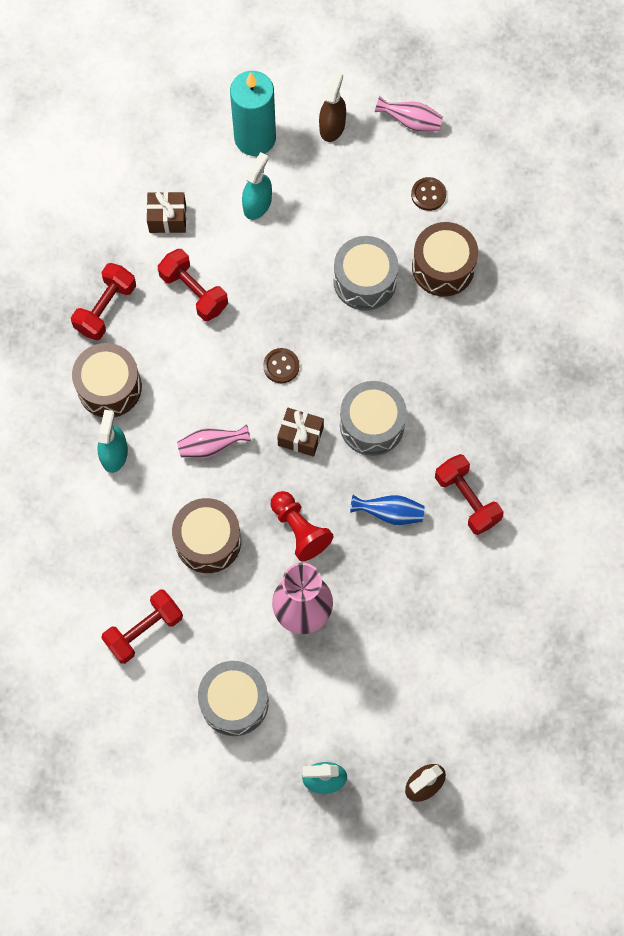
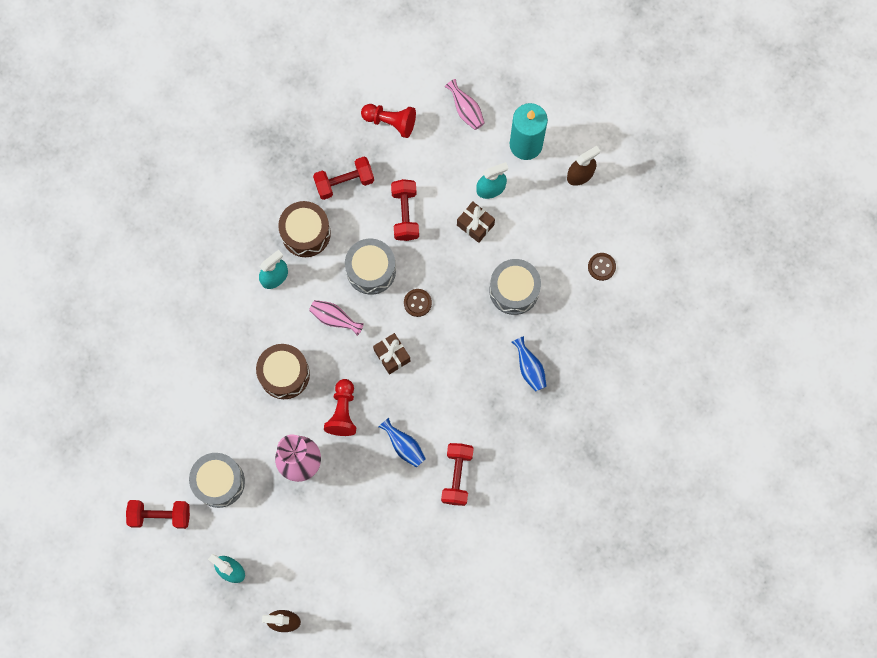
camera: 40 degrees right, 5 degrees up
(102, 216) = (390, 122): none -> red pawn
(144, 630) = (204, 397): red dumbbell -> red dumbbell (160, 515)
(167, 218) = (428, 154): brown gift -> brown gift (475, 225)
(372, 425) = (440, 383): grey drum -> grey drum (371, 270)
(411, 121) = (632, 210): pink vase -> pink vase (466, 110)
(443, 267) = (569, 320): brown drum -> none
(445, 341) = (529, 368): none -> blue vase

